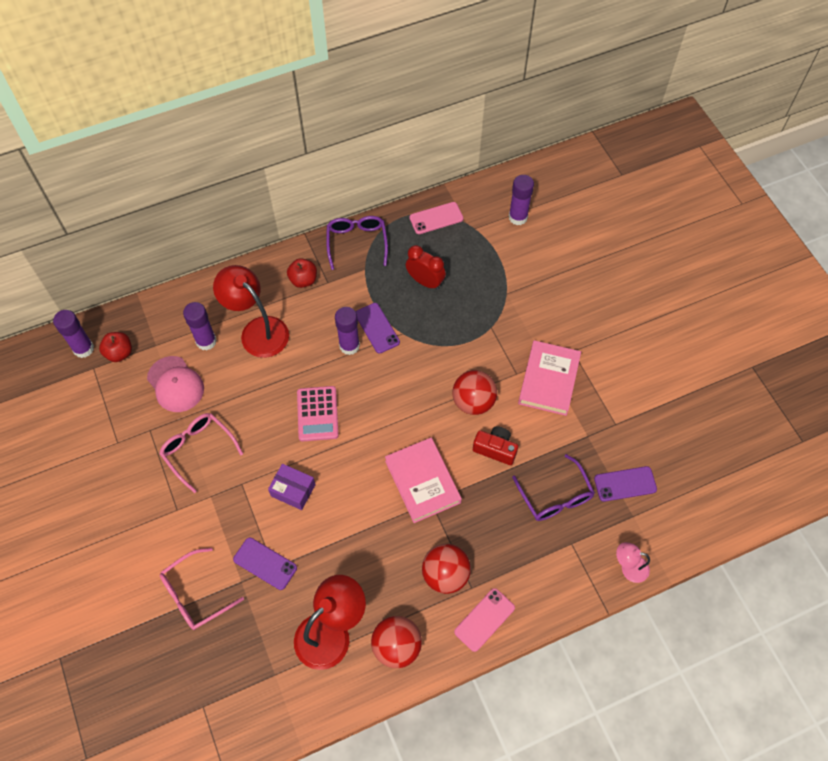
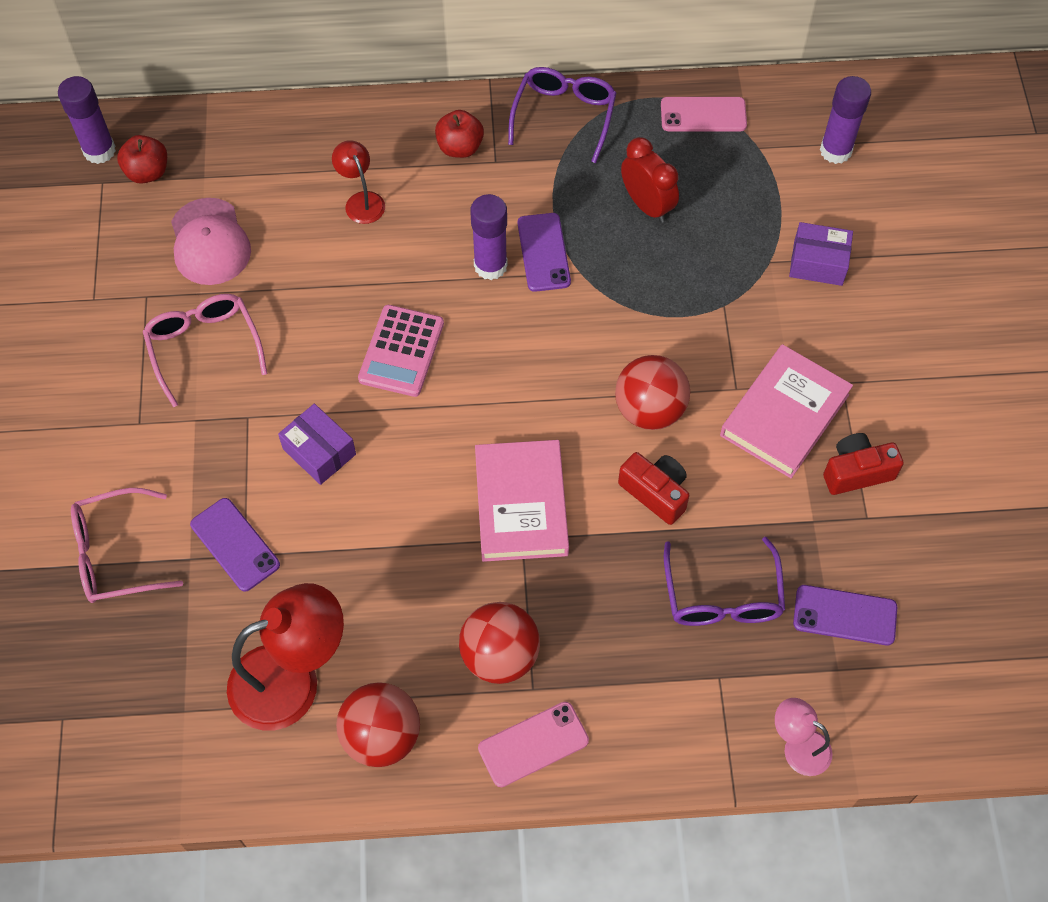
camera: 20 degrees right, 0 degrees up
(206, 341) = (279, 194): purple glue stick -> none
(257, 330) = (361, 201): red lamp -> red lamp, size x0.52
(533, 286) = (818, 263): none -> purple box
(600, 400) = (856, 472): none -> red camera

